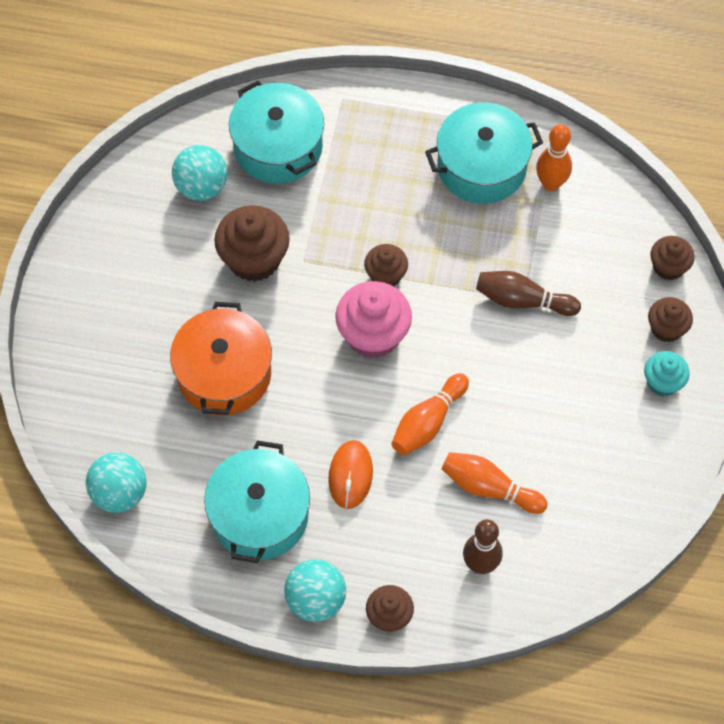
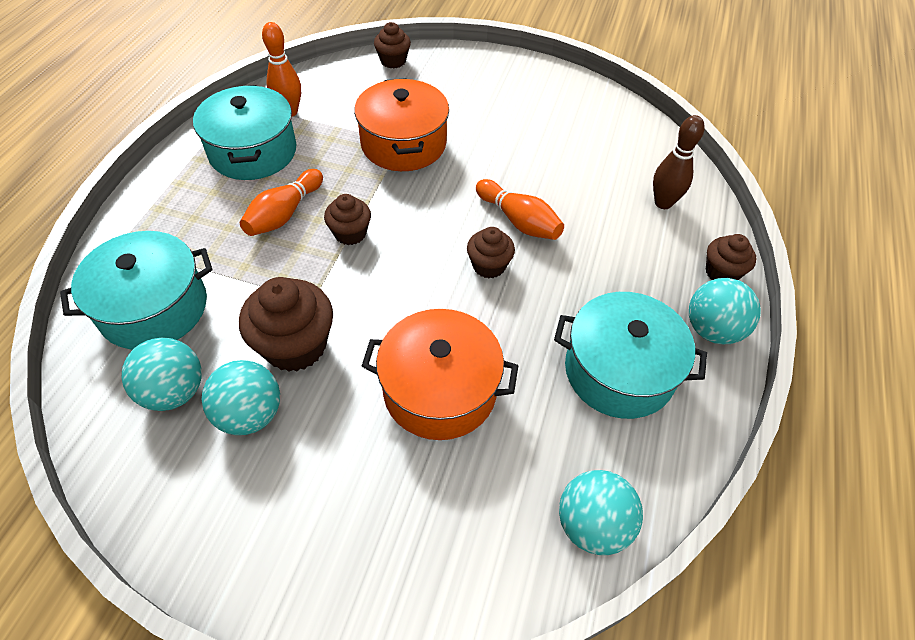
camera: 85 degrees left, 10 degrees down
(187, 243) = (250, 414): none -> turquoise ball
(350, 475) = (573, 286): orange mouse -> none
(373, 335) = (416, 251): pink cupcake -> none
(489, 488) = (588, 188): orange bowling pin -> orange bowling pin (284, 214)
(522, 300) = (403, 144): brown bowling pin -> orange pot
(662, 382) = (496, 78): turquoise cupcake -> none
(666, 328) = (448, 69): brown cupcake -> brown cupcake (489, 266)

